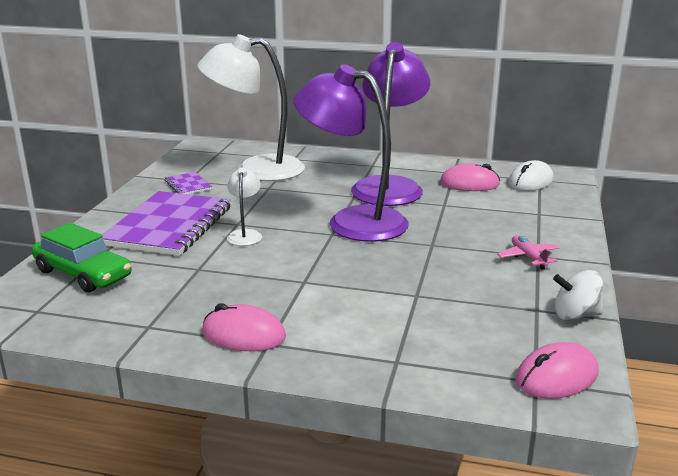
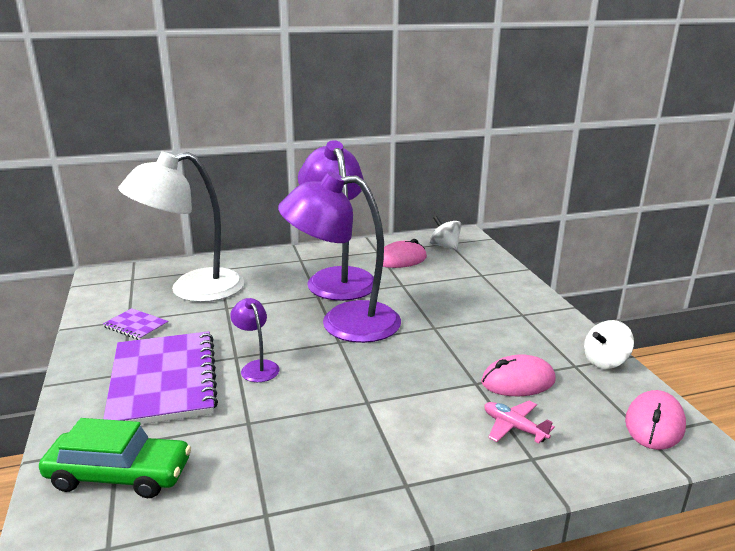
camera: 30 degrees left, 0 degrees up
(243, 335) = (374, 484): pink mouse -> pink mouse (518, 381)
(245, 235) = (257, 367): white lamp -> purple lamp
(528, 257) = (517, 318): pink plane -> pink plane (514, 427)
(530, 181) = (444, 246): white mouse -> white spinning top

